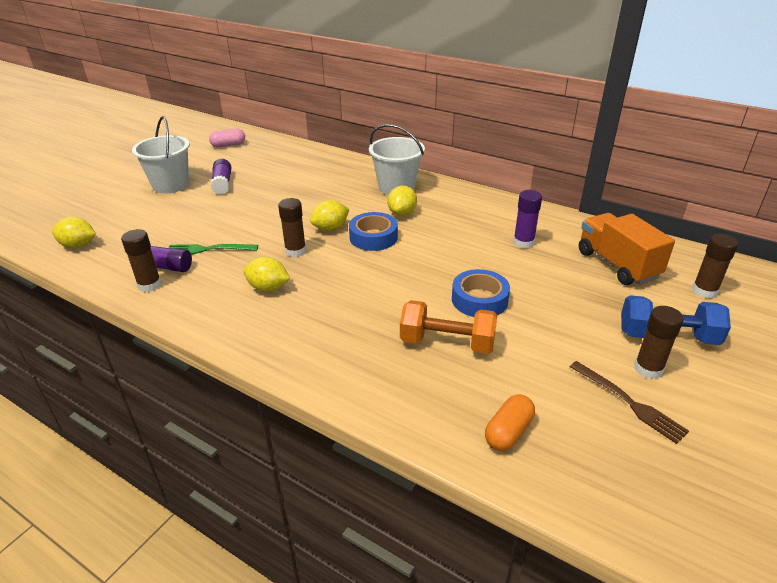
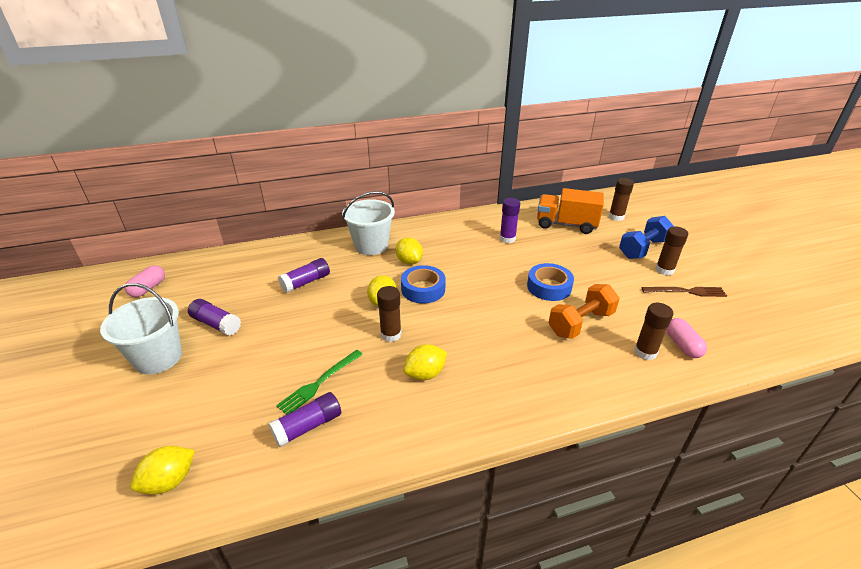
camera: 50 degrees left, 0 degrees up
(149, 285) = (328, 449): brown glue stick -> brown glue stick (645, 352)
(309, 188) = (306, 282): none -> purple glue stick
(508, 432) = (682, 345): orange capsule -> pink capsule

